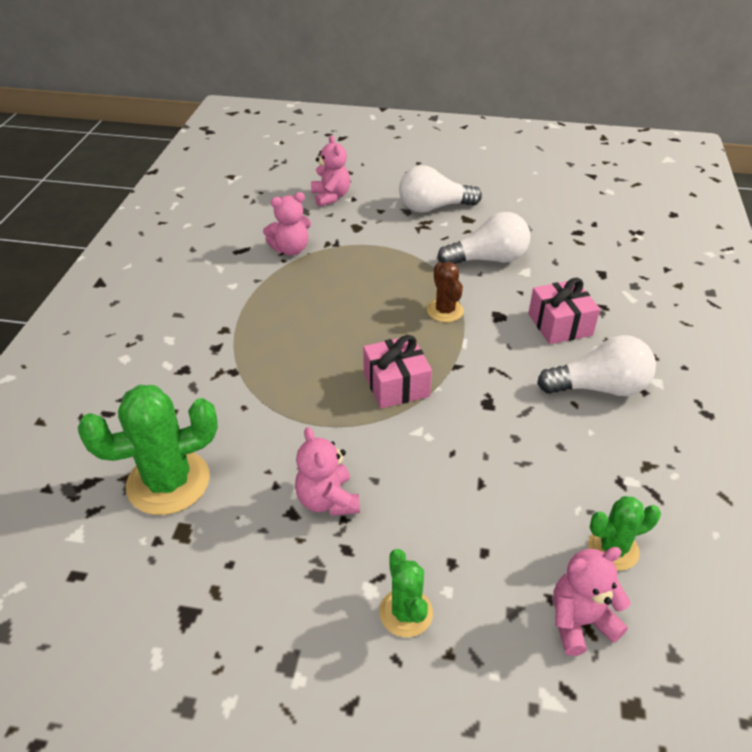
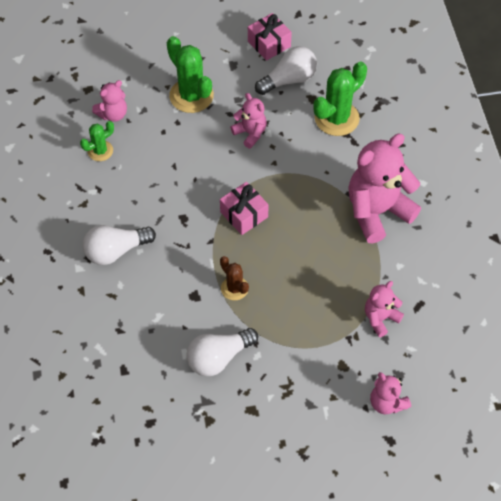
camera: 160 degrees right, 15 degrees up
(213, 341) = (377, 212): none -> pink teddy bear
(406, 612) = (191, 96): green cactus -> green cactus, size x1.77
(433, 207) = (287, 417): white light bulb -> white light bulb (289, 80)
(560, 324) = (149, 300): pink gift -> pink gift (269, 44)

